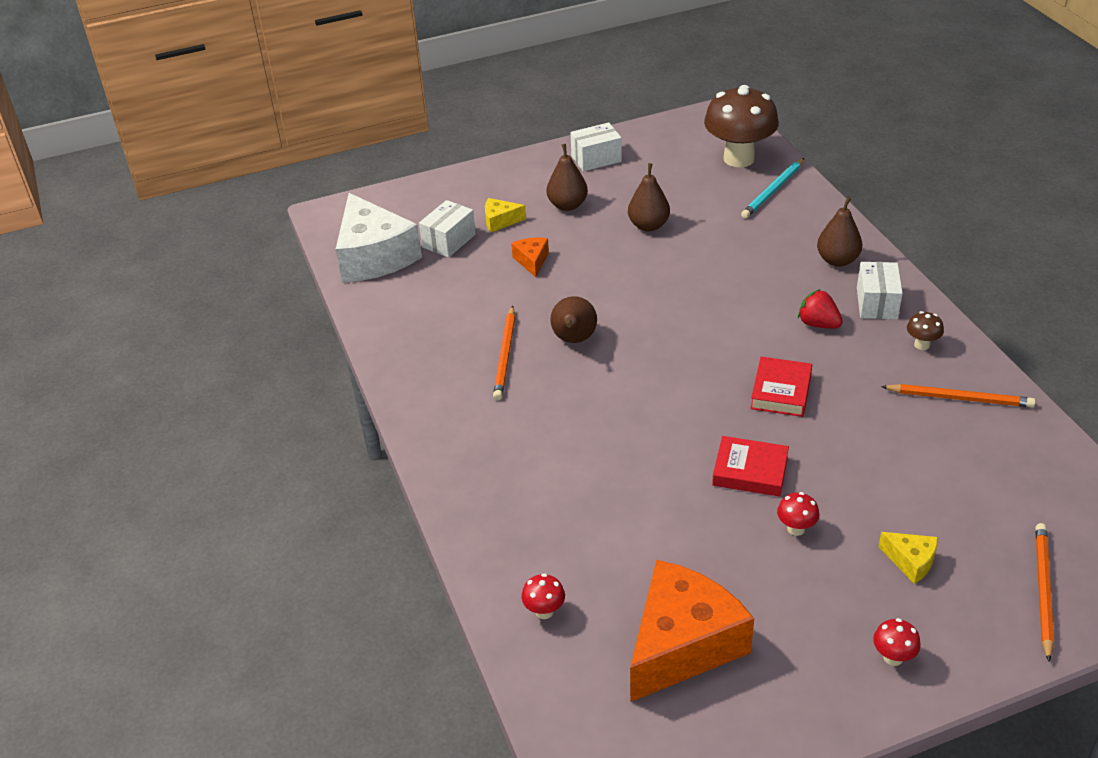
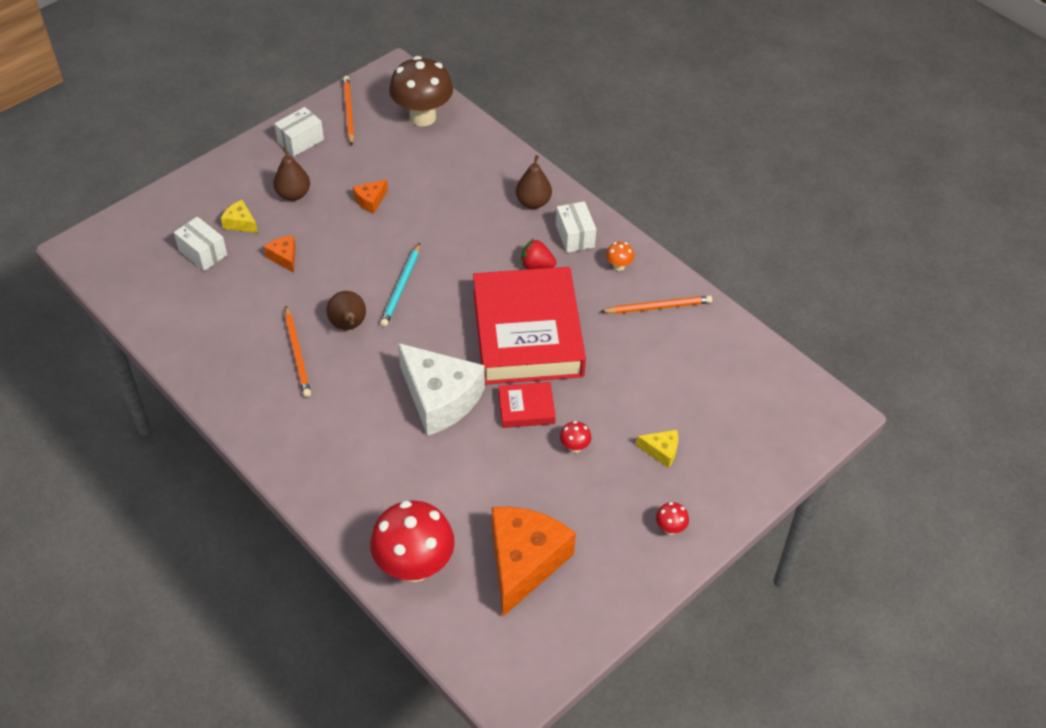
camera: 25 degrees left, 10 degrees up
(374, 256) = (141, 283): white cheese -> white cheese (440, 399)
(449, 241) = (203, 253): white box -> white box turned 60 degrees counterclockwise
(500, 221) = (240, 223): yellow cheese -> yellow cheese turned 60 degrees clockwise
(544, 611) = (414, 566): red mushroom -> red mushroom, size x2.44
(648, 225) = (370, 201): brown pear -> orange cheese
(773, 190) = (461, 144): turquoise pencil -> turquoise pencil (401, 287)
(781, 391) = (527, 333): red book -> red book, size x2.38
(922, 345) = (618, 266): brown mushroom -> orange mushroom
(1042, 591) = (753, 449): orange pencil -> orange pencil (348, 112)

